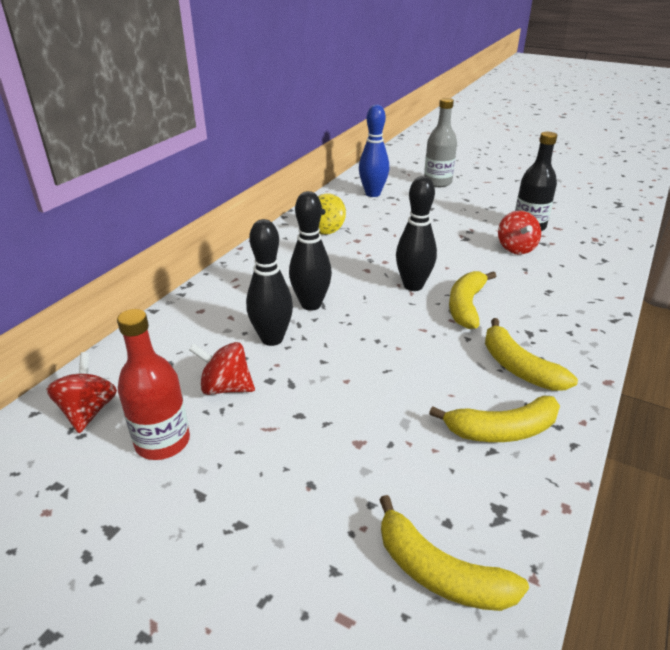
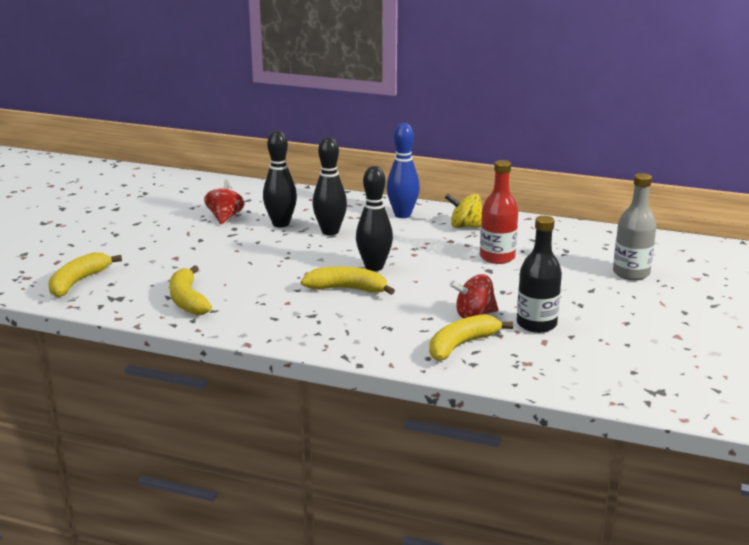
camera: 80 degrees right, 10 degrees down
(88, 411) = (200, 189): red spinning top -> none
(162, 442) = (176, 209): red bottle -> red bottle (497, 257)
(372, 194) = (567, 241): blue bowling pin -> blue bowling pin (402, 215)
(518, 367) = (261, 308): yellow banana -> yellow banana (461, 345)

